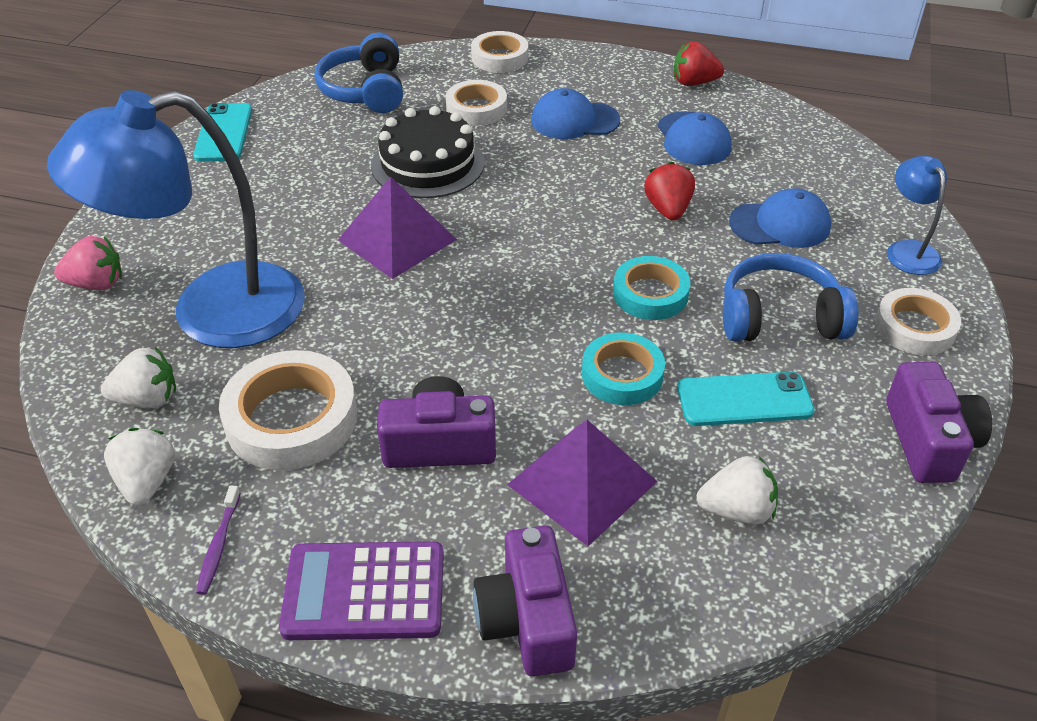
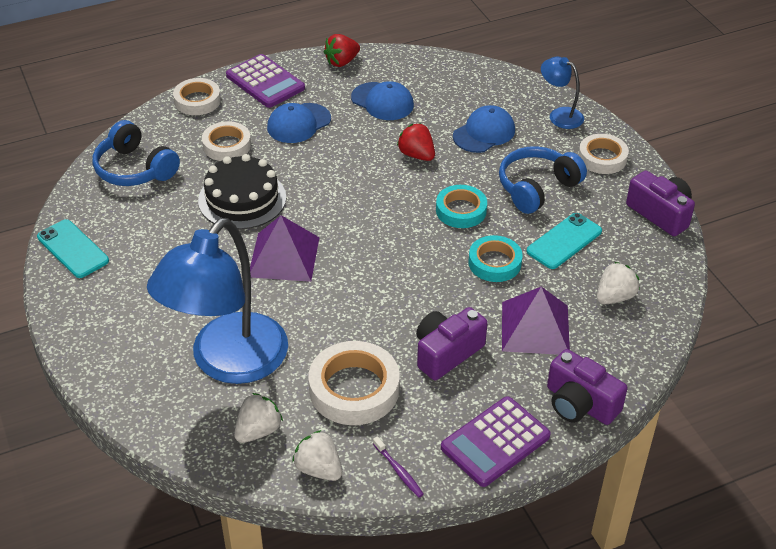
camera: 40 degrees left, 0 degrees up
(97, 284) = (128, 390): pink strawberry -> none
(588, 68) = (265, 82): none -> purple calculator

